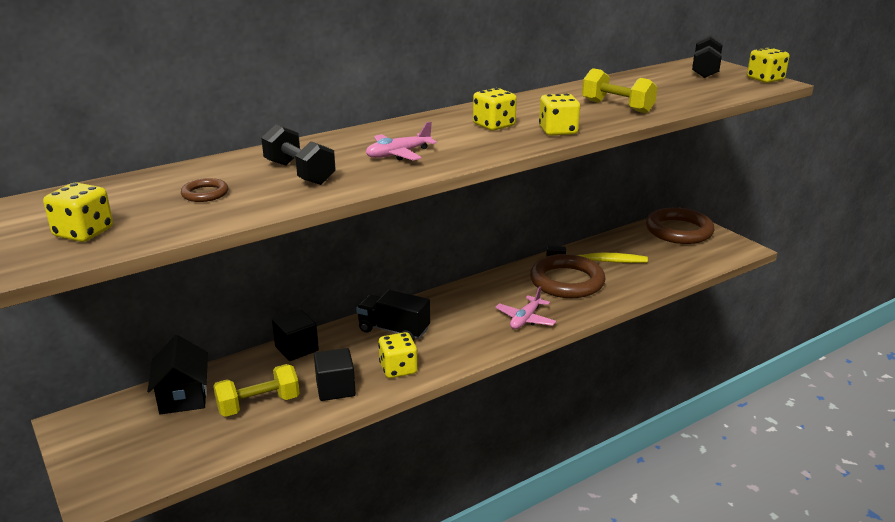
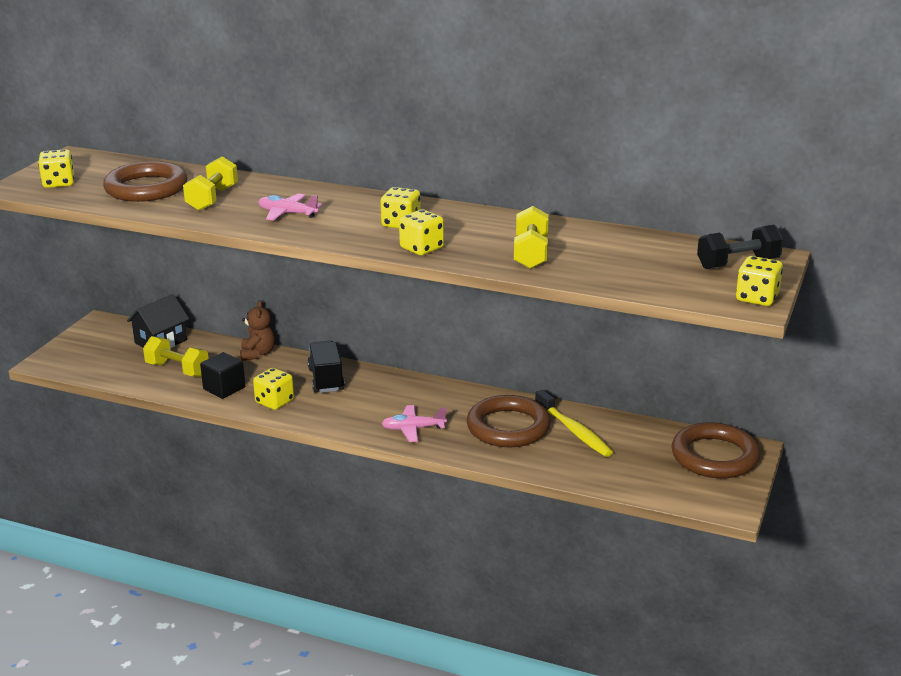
camera: 55 degrees right, 0 degrees up
(205, 194) = (146, 188): brown ring -> brown ring, size x2.36
(296, 349) = (257, 354): black cube -> brown teddy bear
(299, 173) = (212, 199): black dumbbell -> yellow dumbbell

